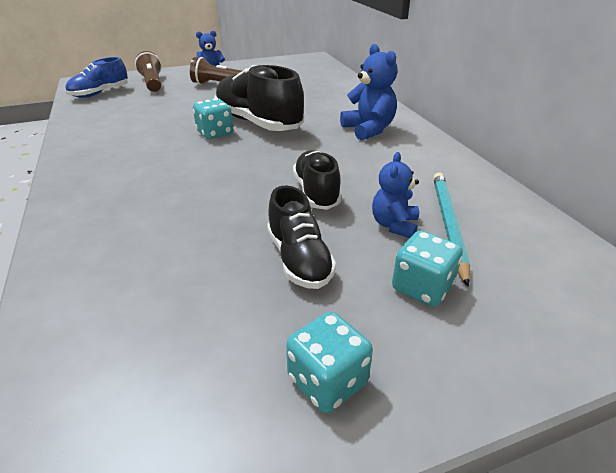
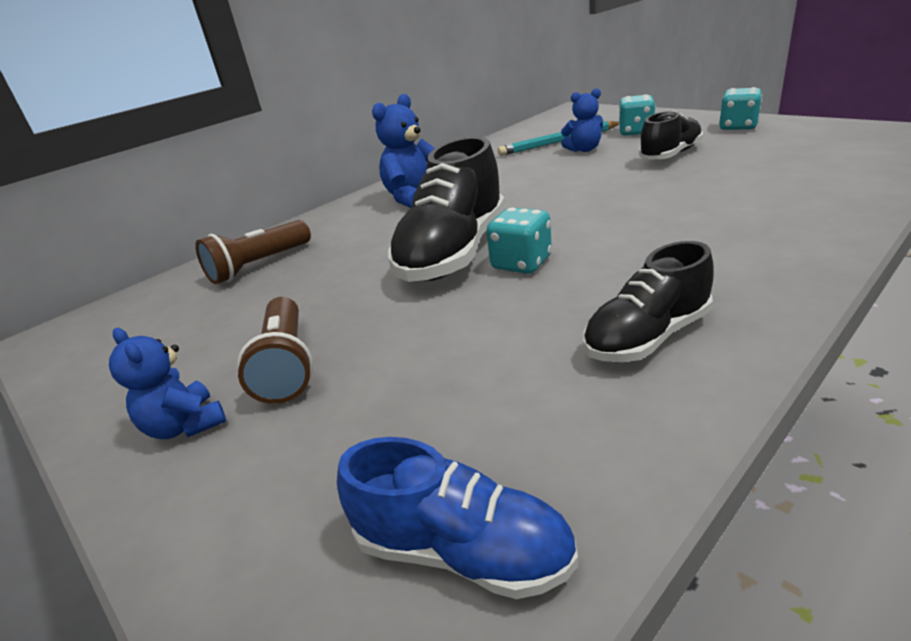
camera: 110 degrees left, 5 degrees down
(152, 83) = (310, 489): brown flashlight -> brown flashlight (259, 265)
(316, 192) = (578, 177): black shoe -> black shoe (647, 337)

